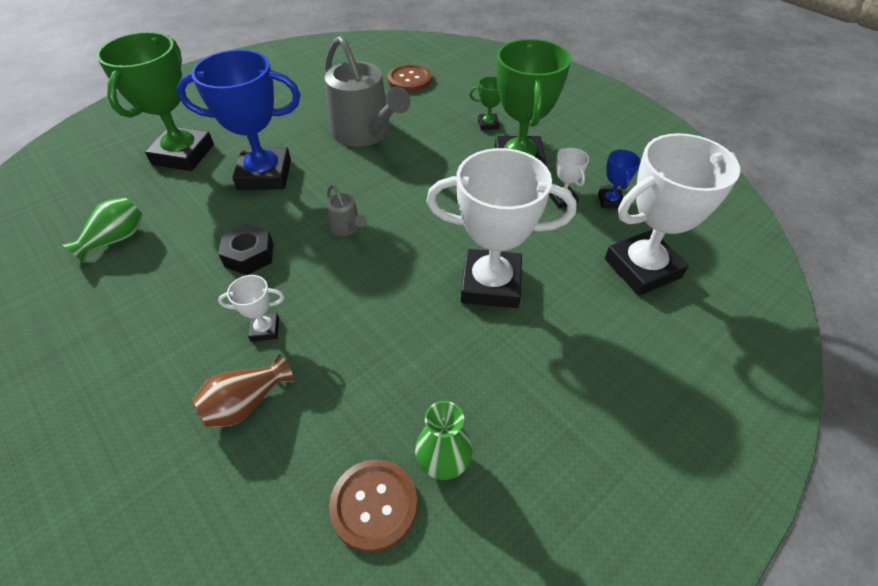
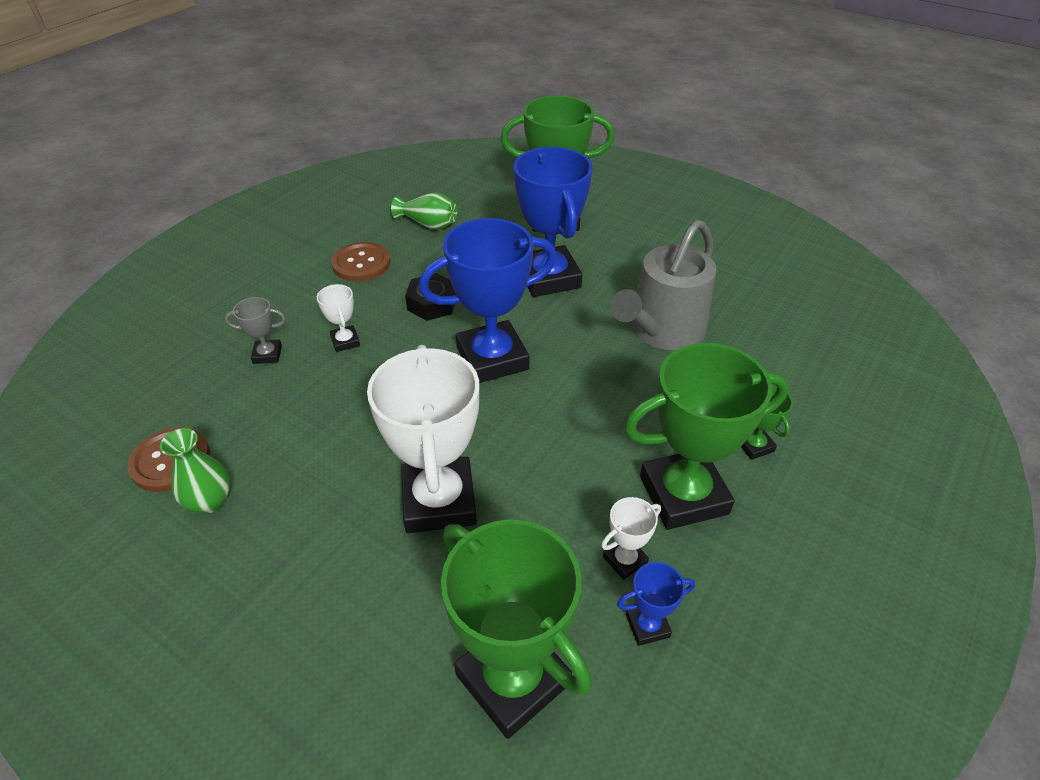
camera: 75 degrees right, 5 degrees down
(246, 403) = (267, 354): brown vase -> grey trophy
(347, 227) = (492, 358): grey watering can -> blue trophy
(409, 80) = (805, 341): brown button -> brown button (361, 263)
(642, 268) = (513, 679): white trophy -> green trophy

